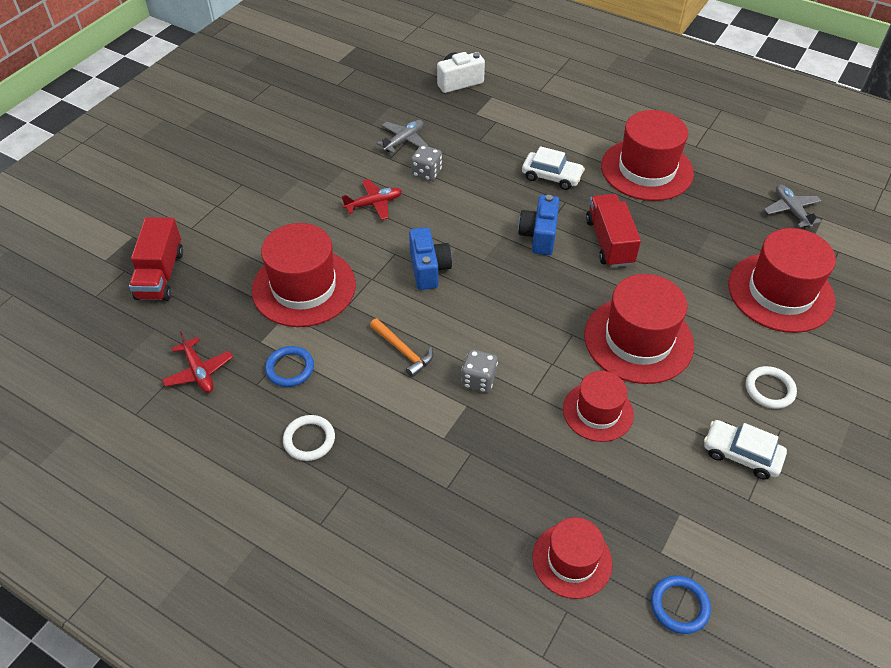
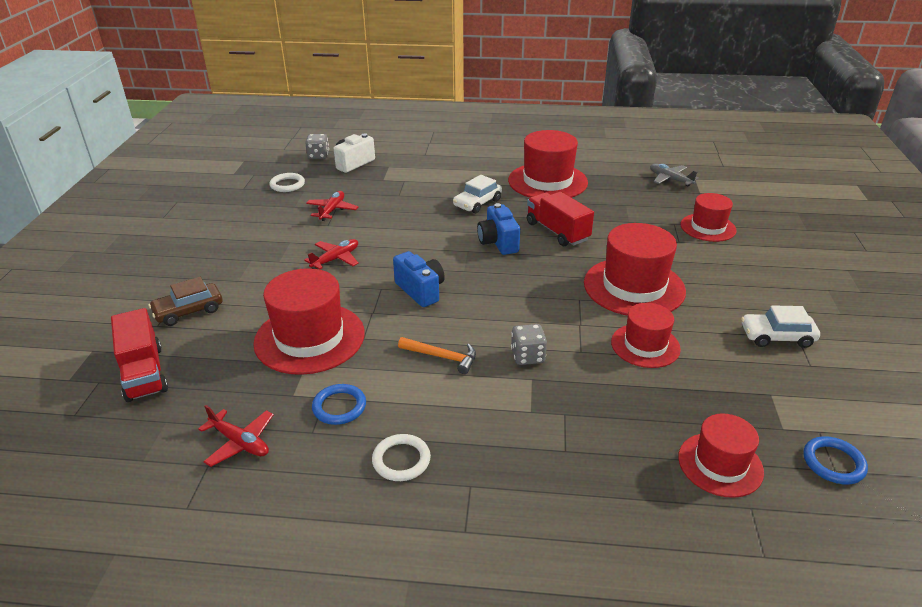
camera: 25 degrees left, 15 degrees down
(222, 221) = (189, 311): none -> brown car
(404, 140) = (332, 210): grey plane -> red plane
(426, 173) = (369, 226): grey dice -> grey dice (318, 156)
(551, 176) = (477, 203): white car -> white car turned 135 degrees clockwise
(769, 389) = (756, 288): white ring -> white ring (287, 185)
(780, 292) = (708, 227): red hat -> red hat, size x0.61

